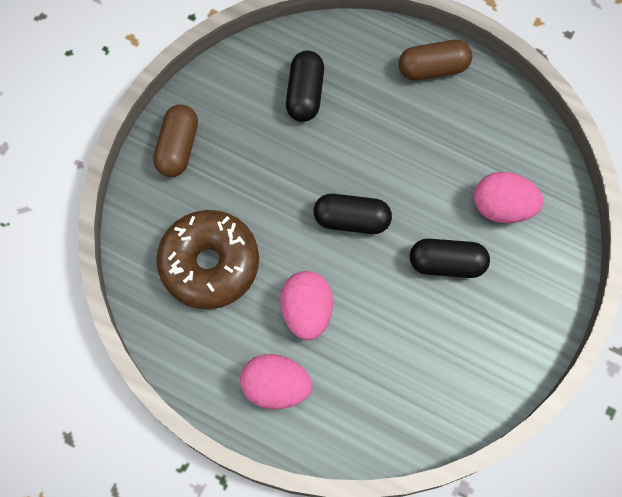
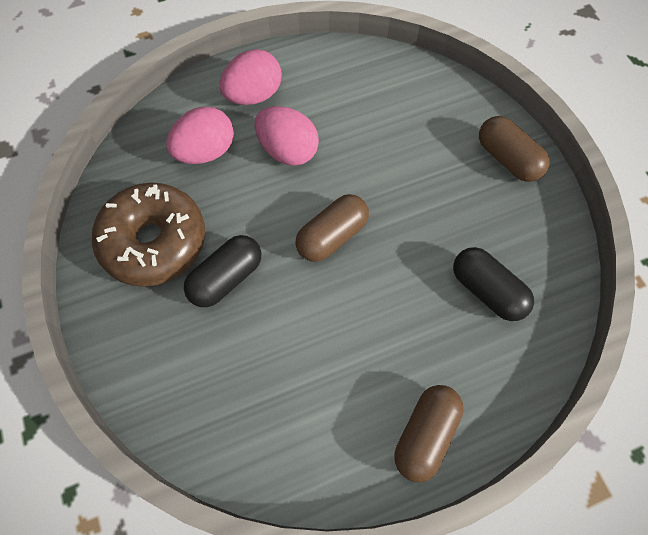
camera: 130 degrees right, 5 degrees down
(209, 264) = (384, 116): brown donut -> brown donut (154, 242)
(351, 219) = (332, 236): black capsule -> brown capsule
(502, 207) = (229, 370): pink egg -> pink egg (206, 152)

